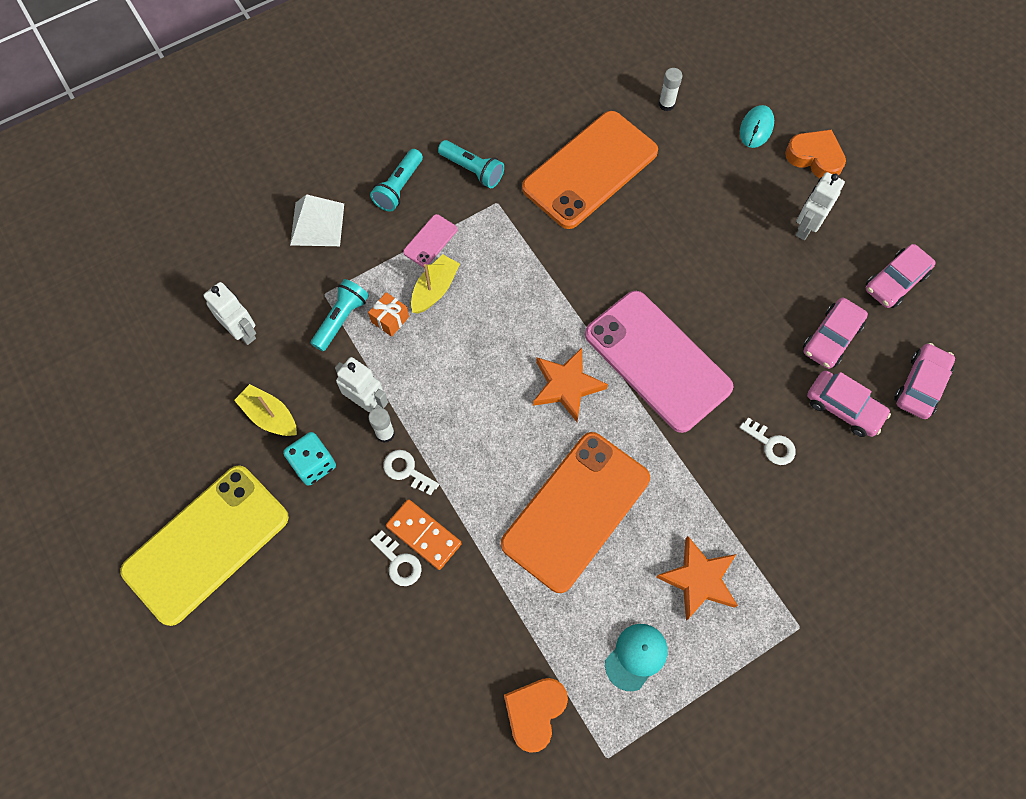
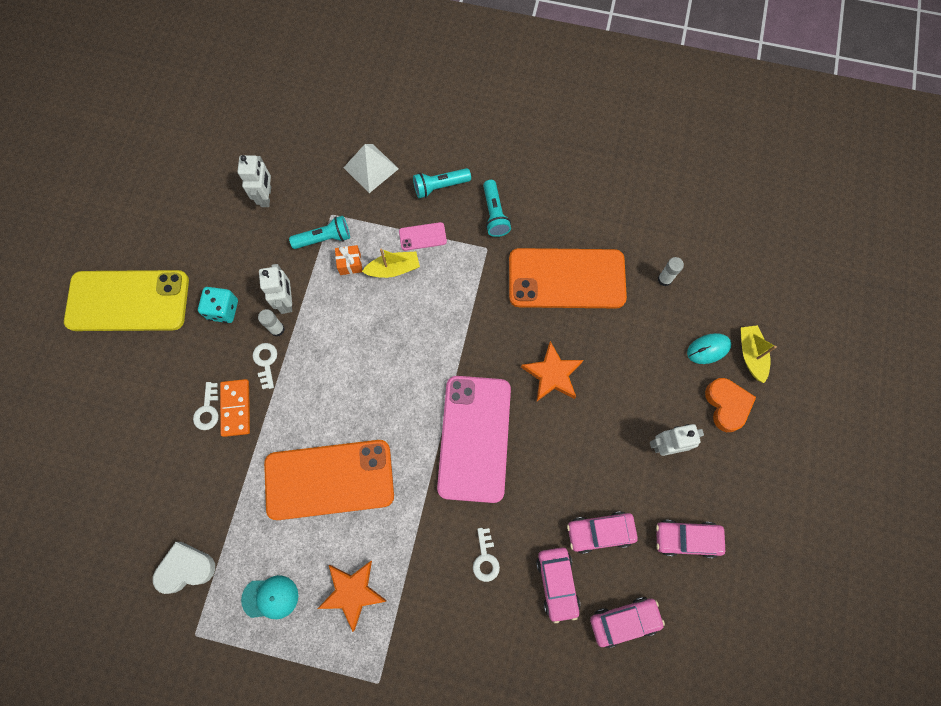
camera: 45 degrees right, 5 degrees up
(270, 416) = (230, 260): yellow boat -> yellow boat (751, 355)
(535, 712) = (186, 568): orange heart -> white heart
(566, 386) = (405, 400): orange star -> orange star (552, 374)

